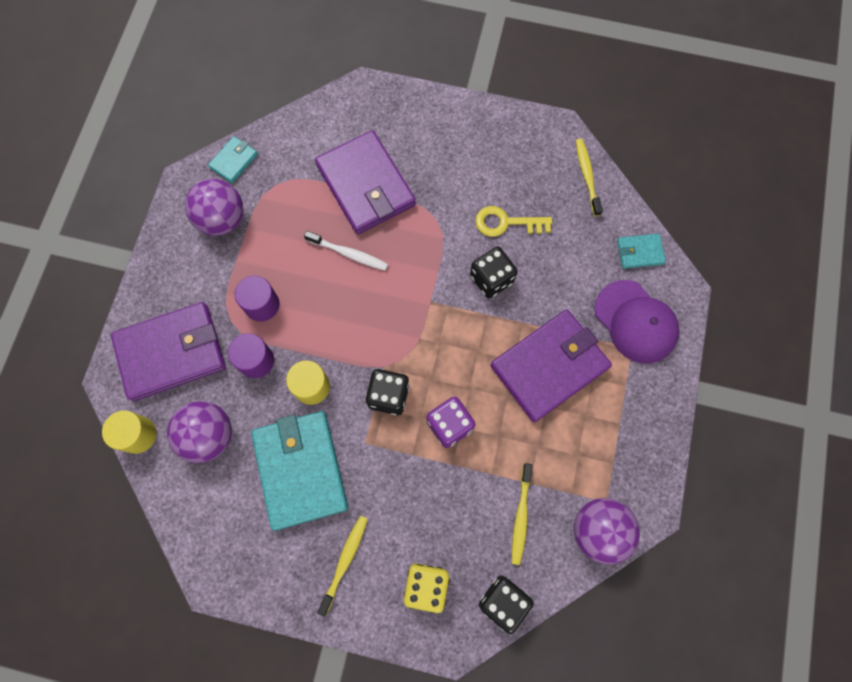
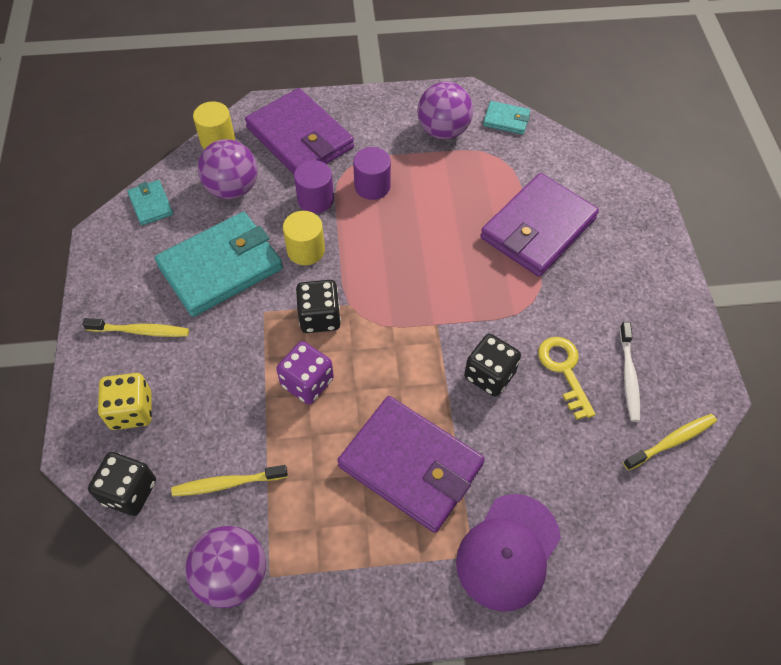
camera: 70 degrees right, 15 degrees down
(348, 253) = (456, 237): white toothbrush -> white toothbrush (628, 376)
(639, 252) = (603, 532): turquoise wallet -> turquoise wallet (151, 204)

